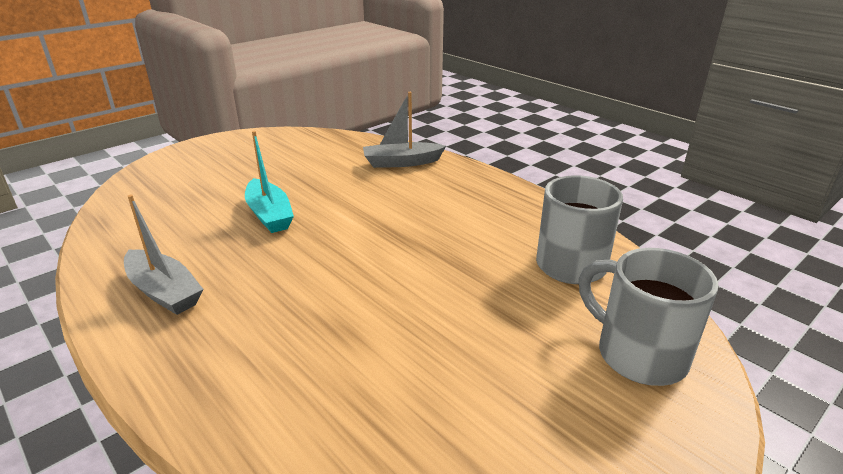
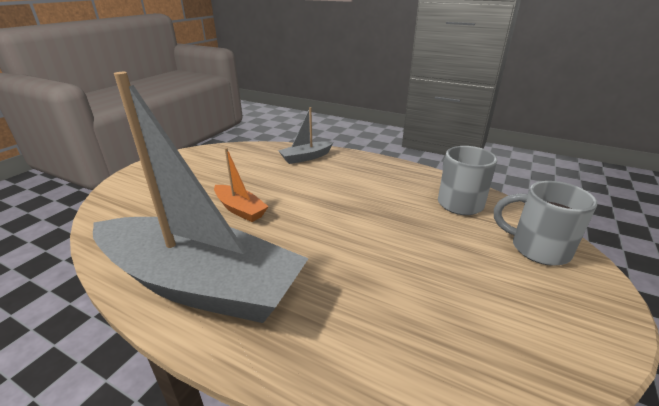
camera: 20 degrees left, 0 degrees up
(164, 292) = (201, 284): grey boat -> grey boat, size x2.39
(269, 215) = (240, 209): turquoise boat -> orange boat

